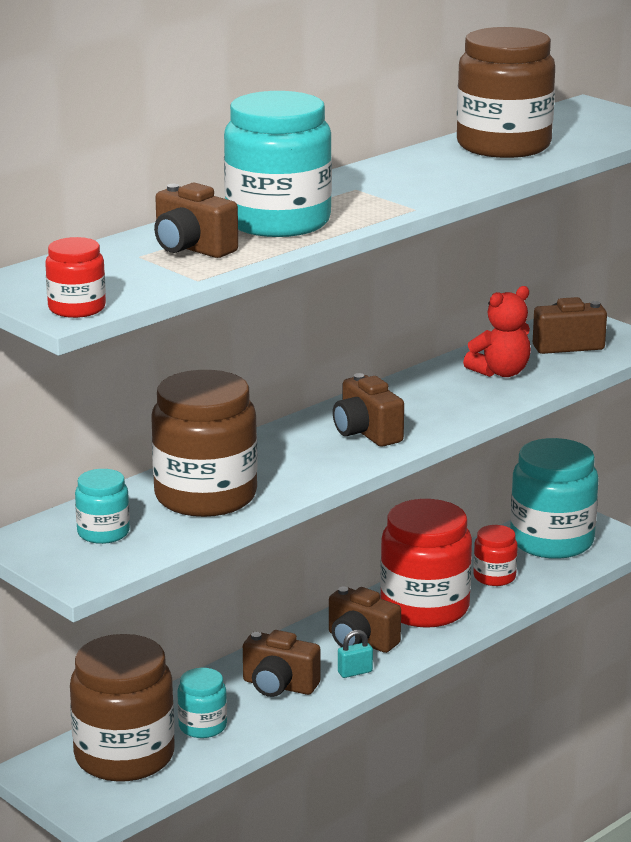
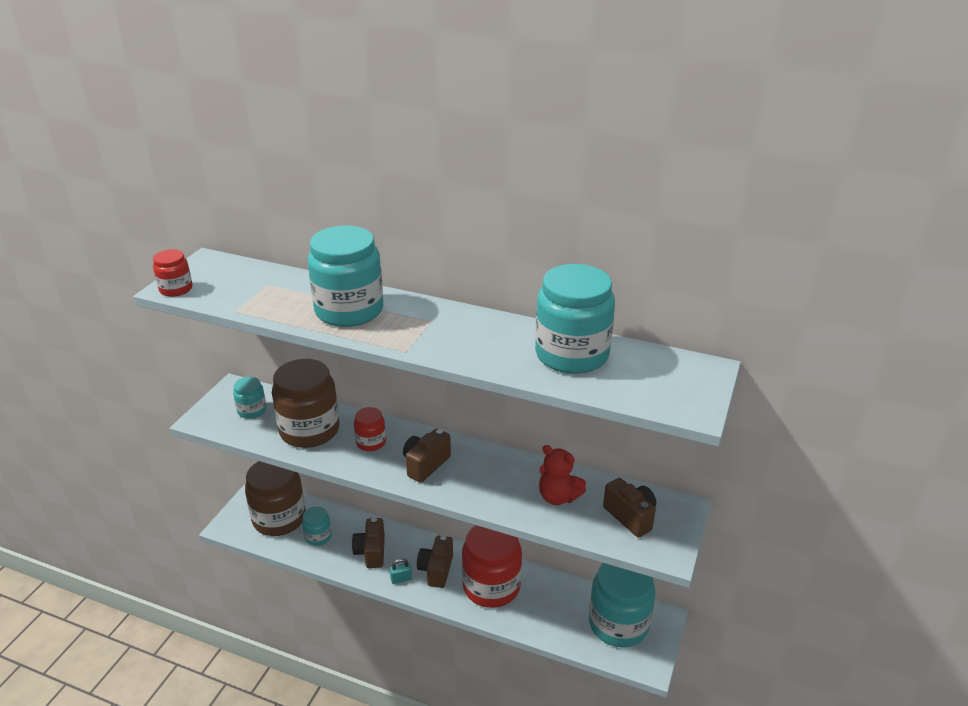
camera: 65 degrees right, 10 degrees up
(192, 248) = (286, 296): brown camera -> none
(355, 672) = (401, 579): turquoise padlock -> turquoise padlock turned 60 degrees counterclockwise
(494, 577) = (550, 608): red jar -> red jar (371, 442)
(503, 145) = (572, 354): brown jar -> turquoise jar

